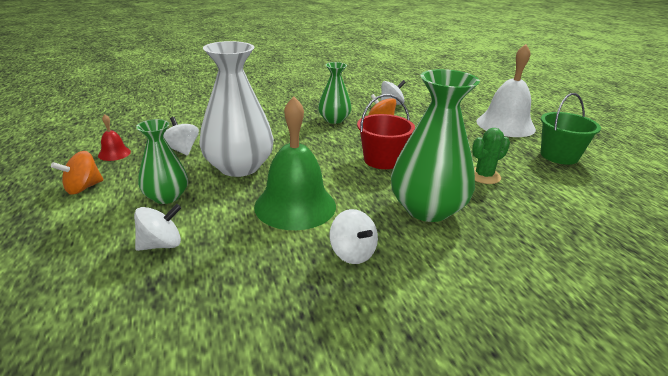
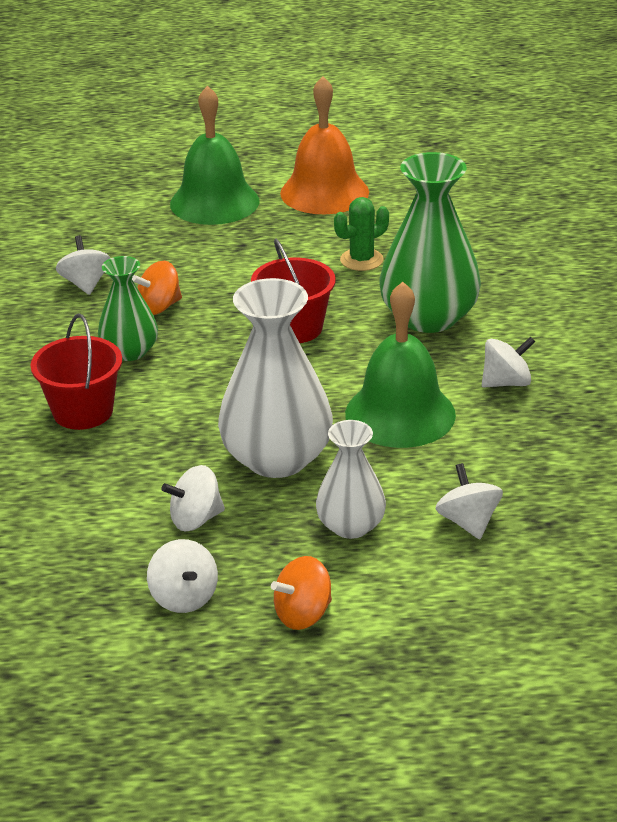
camera: 75 degrees left, 5 degrees up
(83, 188) = (303, 614): orange spinning top -> orange spinning top turned 90 degrees clockwise
(114, 153) = (184, 597): red bell -> white spinning top
(166, 196) = (350, 526): green vase -> white vase
(276, 115) = (83, 411): none -> red bucket
(484, 176) = (361, 260): green cactus -> green cactus turned 75 degrees clockwise
(505, 125) = (214, 202): white bell -> green bell
(559, 156) = (324, 192): green bucket -> orange bell

